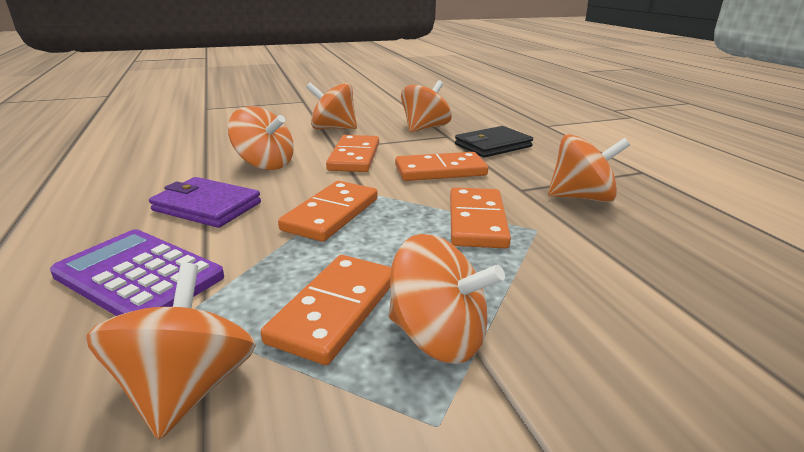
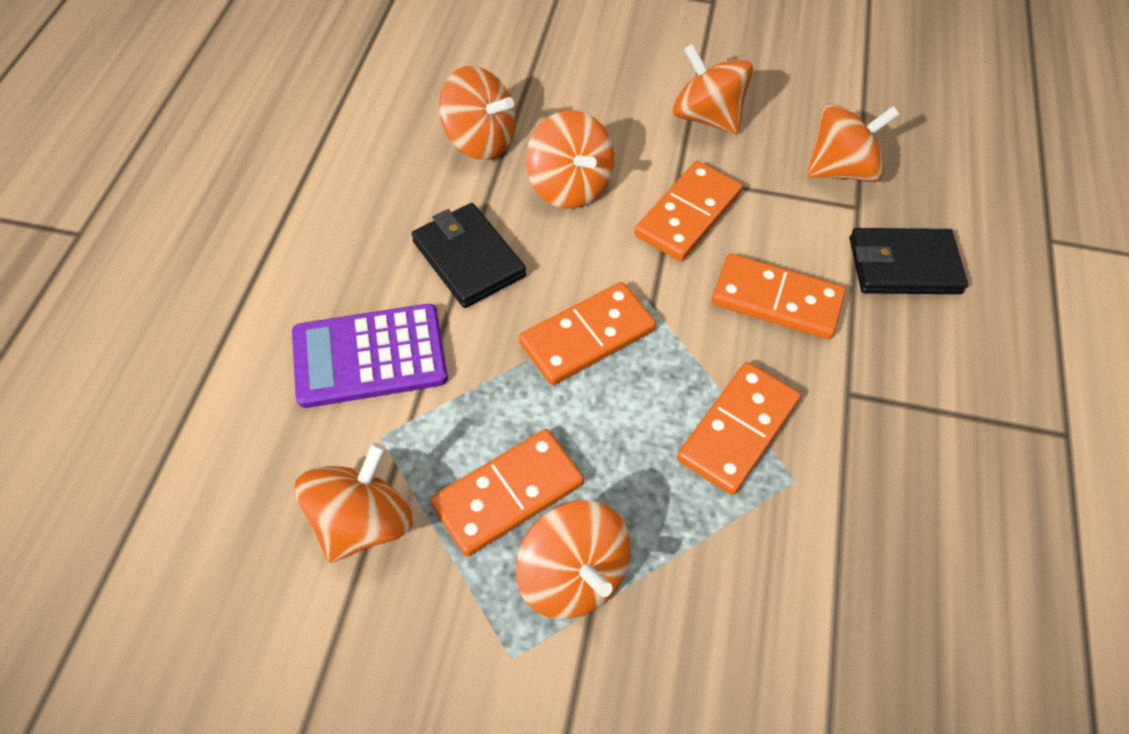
camera: 30 degrees right, 30 degrees up
(139, 276) = (370, 356): purple calculator -> purple calculator turned 75 degrees counterclockwise
(207, 206) = (468, 258): purple wallet -> black wallet
(581, 197) = (911, 449): orange spinning top -> orange spinning top (480, 140)

